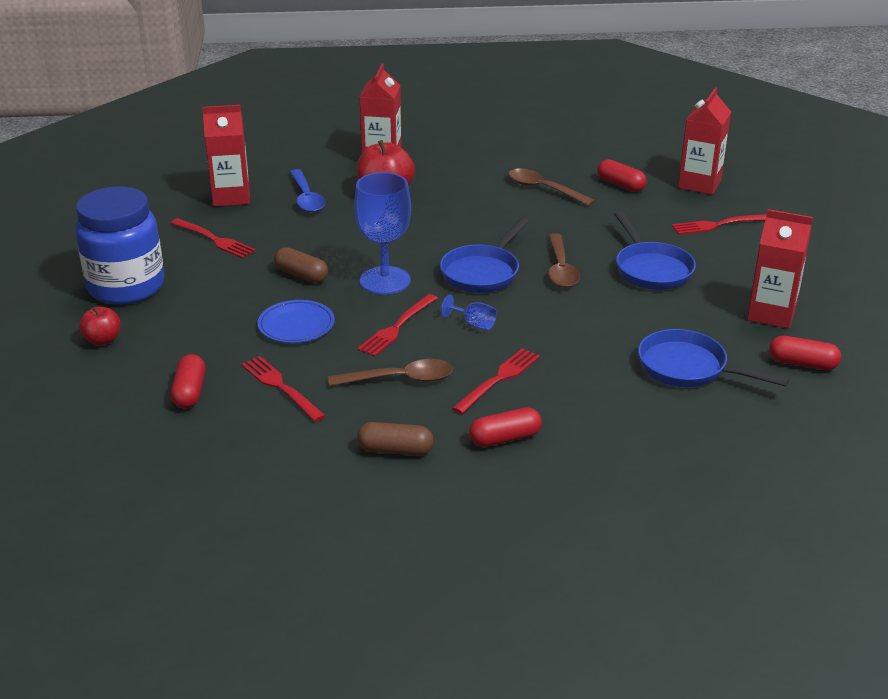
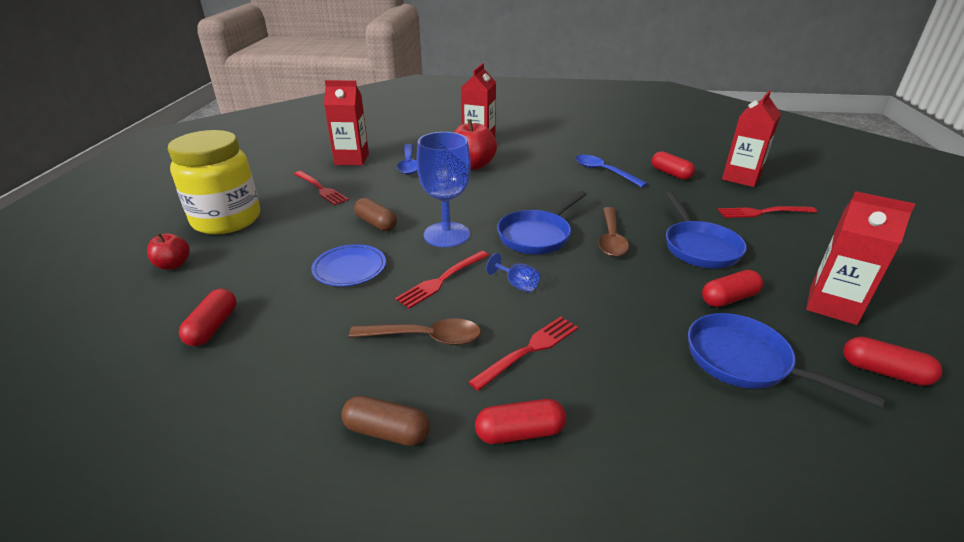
camera: 10 degrees right, 0 degrees up
(126, 287) = (227, 220): blue jar -> yellow jar
(281, 387) = (302, 332): red fork -> none
(544, 189) = (604, 172): brown spoon -> blue spoon
(678, 317) = (729, 298): none -> red capsule

